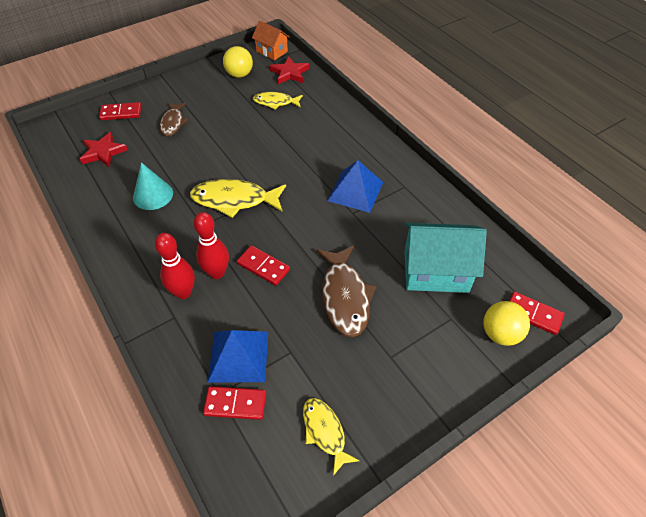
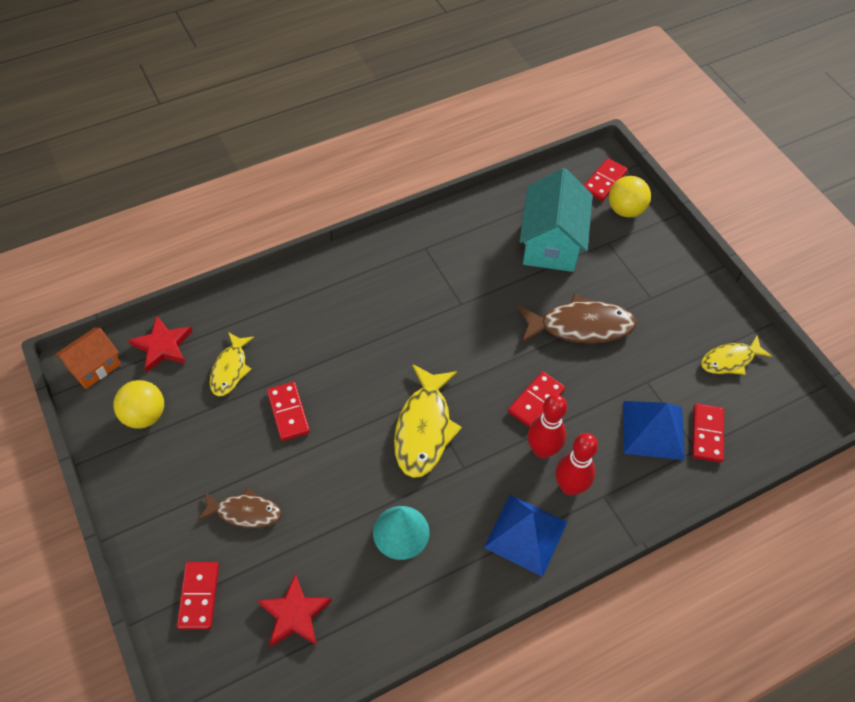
camera: 85 degrees left, 5 degrees up
(244, 132) = (288, 412): none -> red domino
(355, 191) = (426, 296): blue pyramid -> blue pyramid (526, 534)

